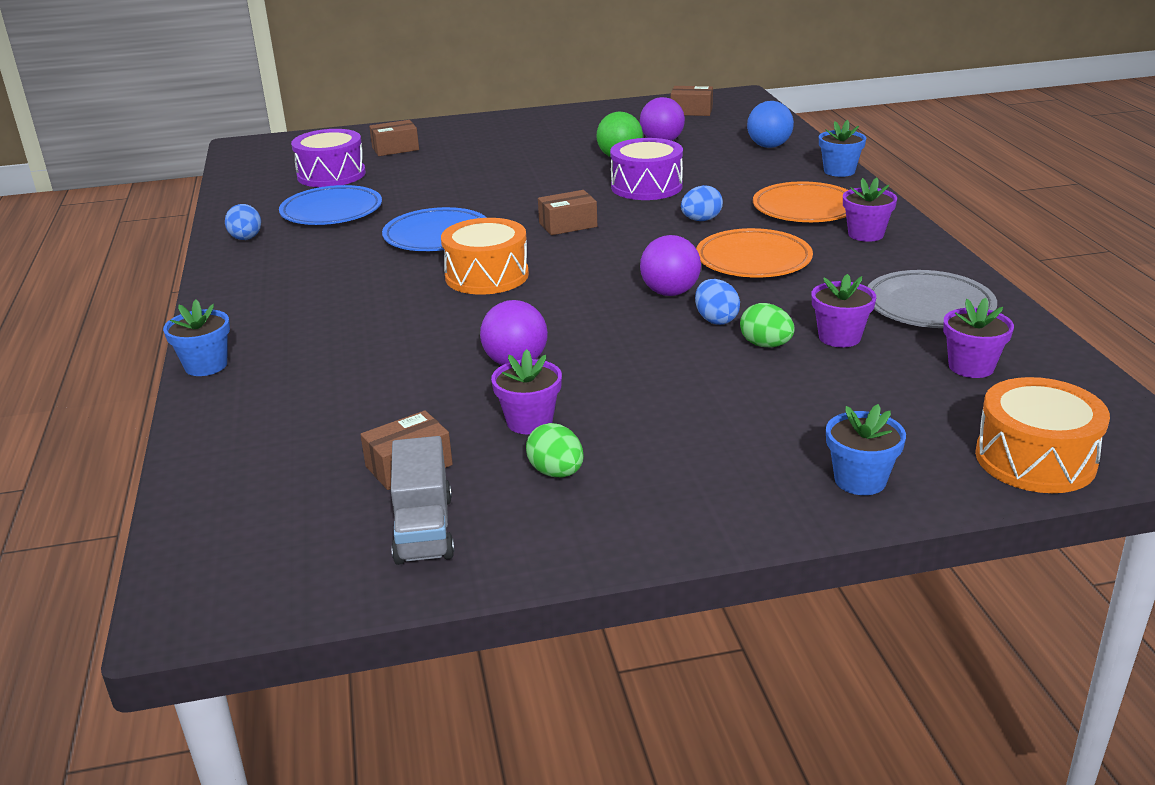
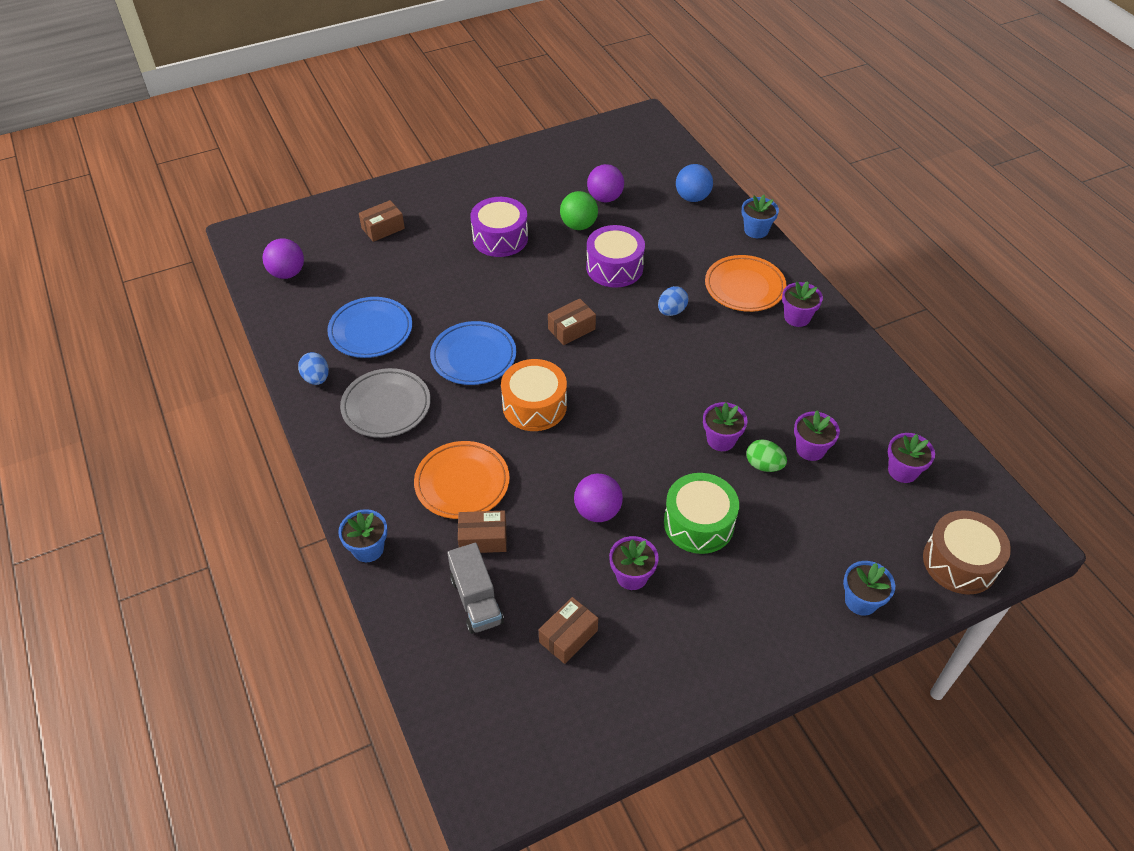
camera: 15 degrees left, 20 degrees up
(331, 175) = (345, 275): purple drum -> purple drum (500, 238)
(424, 529) = (604, 697): grey truck -> grey truck (476, 600)
(556, 472) = (669, 626): green egg -> none
(648, 385) = (698, 523): none -> green drum
(670, 293) = (678, 410): purple ball -> purple ball (287, 273)
(691, 111) = (614, 147): brown box -> brown box (483, 539)
(716, 320) = (721, 440): blue egg -> purple flower pot
(753, 260) = (725, 361): orange plate -> orange plate (462, 483)
(929, 306) = (861, 404): grey plate -> grey plate (386, 406)
(1035, 459) = (959, 562): orange drum -> brown drum

